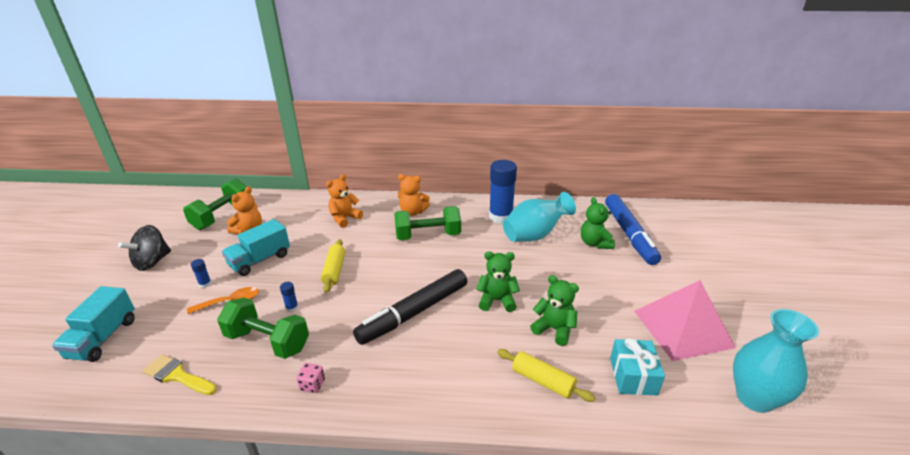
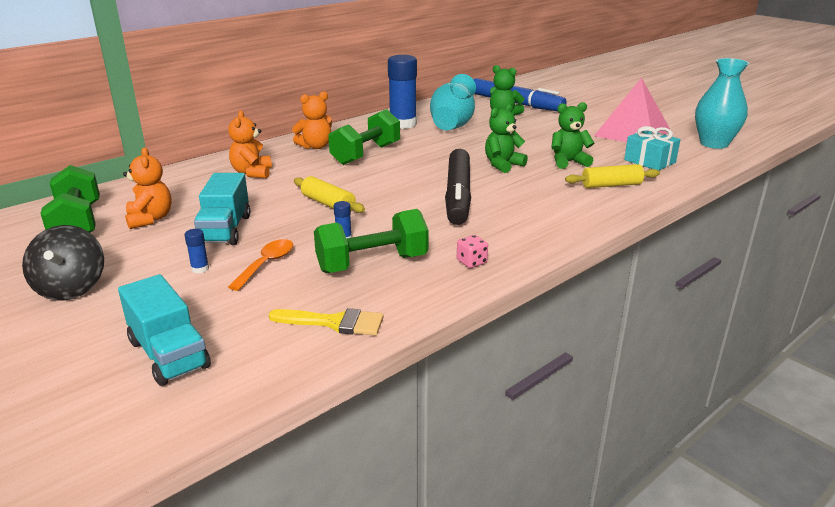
camera: 45 degrees left, 5 degrees down
(177, 375) = (334, 322): yellow brush -> yellow brush turned 150 degrees counterclockwise

